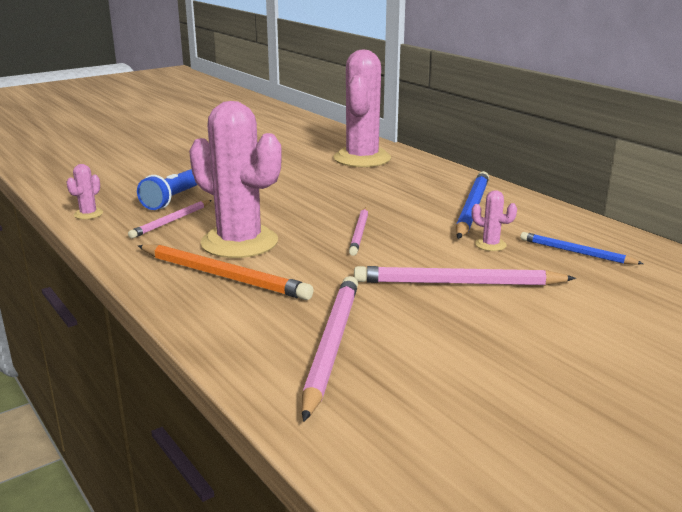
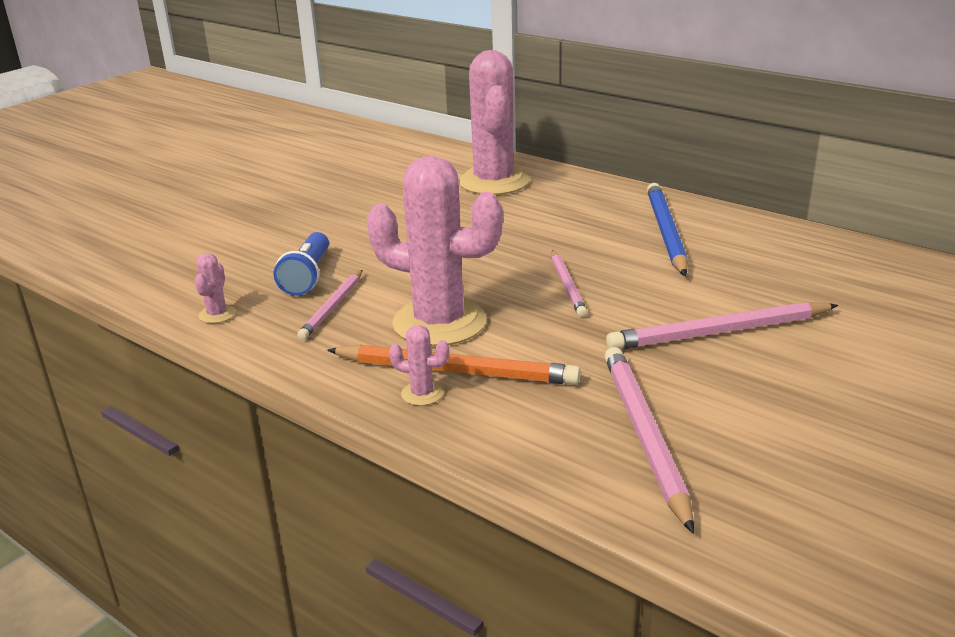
camera: 15 degrees left, 5 degrees up
(490, 245) = (718, 277): pink cactus -> pink cactus (422, 394)
(576, 252) = (811, 271): blue pencil -> none

